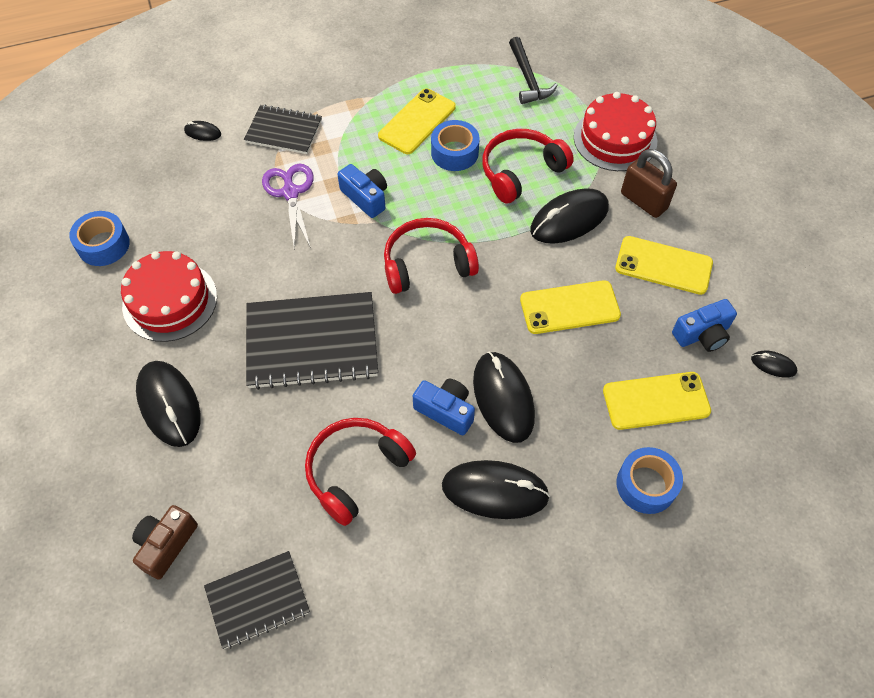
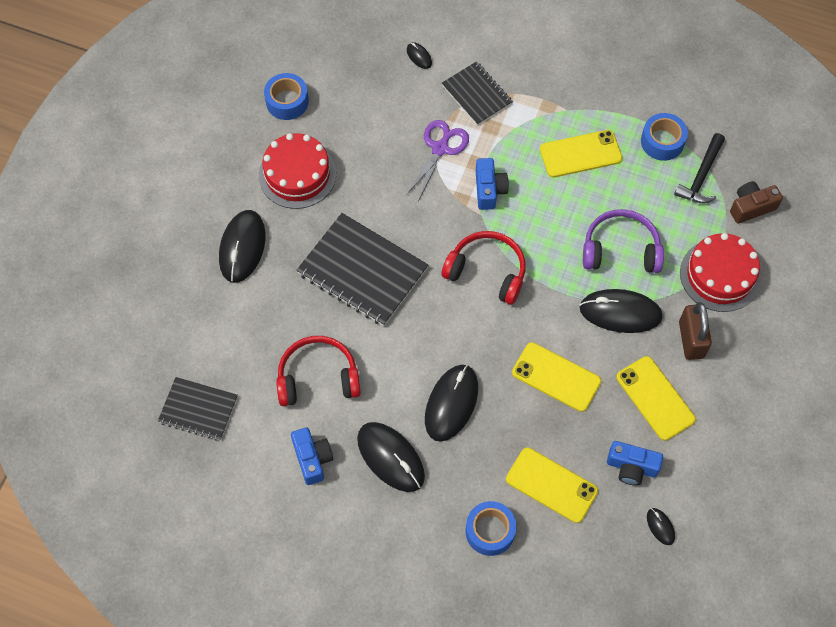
camera: 40 degrees right, 5 degrees up
(166, 544) = (174, 336): brown camera -> brown camera (751, 207)
(446, 410) = (407, 383): blue camera -> blue camera (312, 459)
(454, 152) = (585, 199): blue tape -> blue tape (662, 141)
(521, 171) = (620, 249): red headphones -> purple headphones

